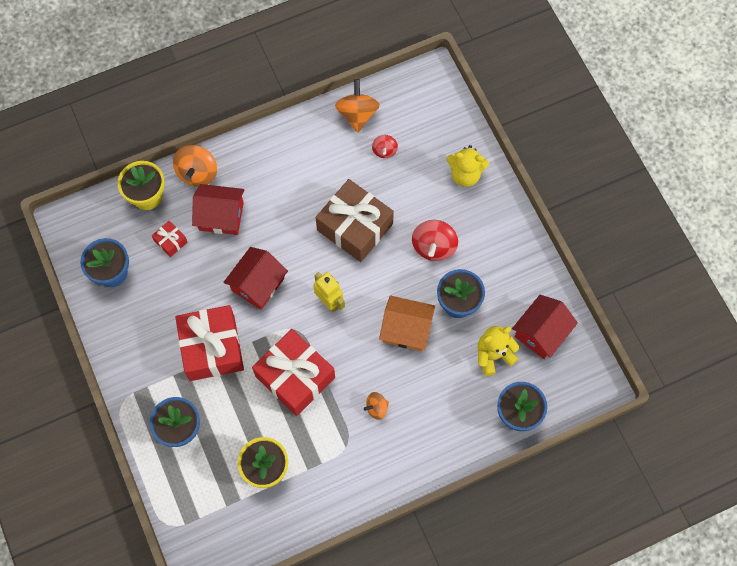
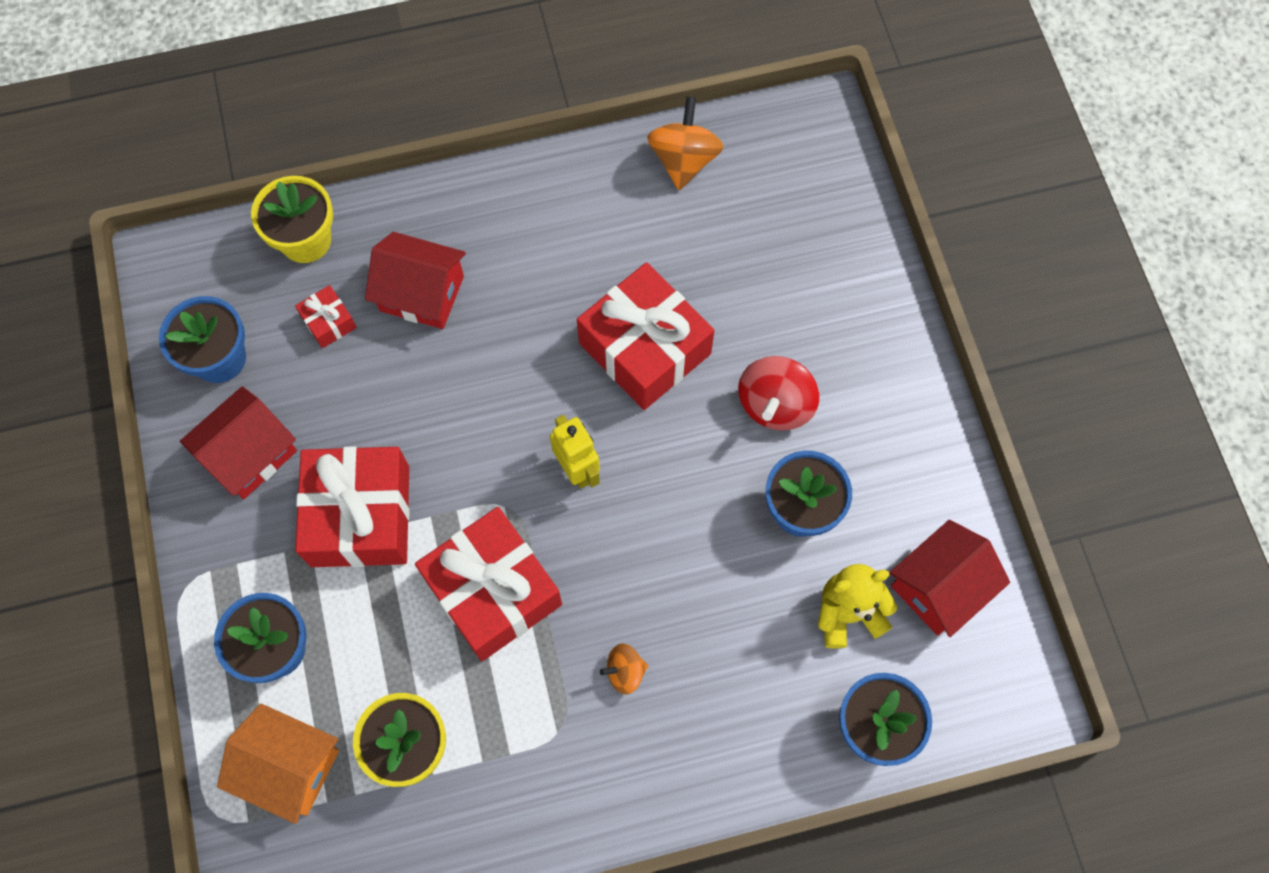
camera: 10 degrees right, 0 degrees up
(197, 173) = (397, 215): orange spinning top -> none
(258, 284) = (460, 419): red house -> red house (249, 454)
(355, 227) = (645, 348): brown gift -> red gift
(384, 151) = (719, 228): red spinning top -> none
(406, 329) = (702, 540): orange house -> orange house (289, 767)
(465, 174) = (850, 290): yellow teddy bear -> none

